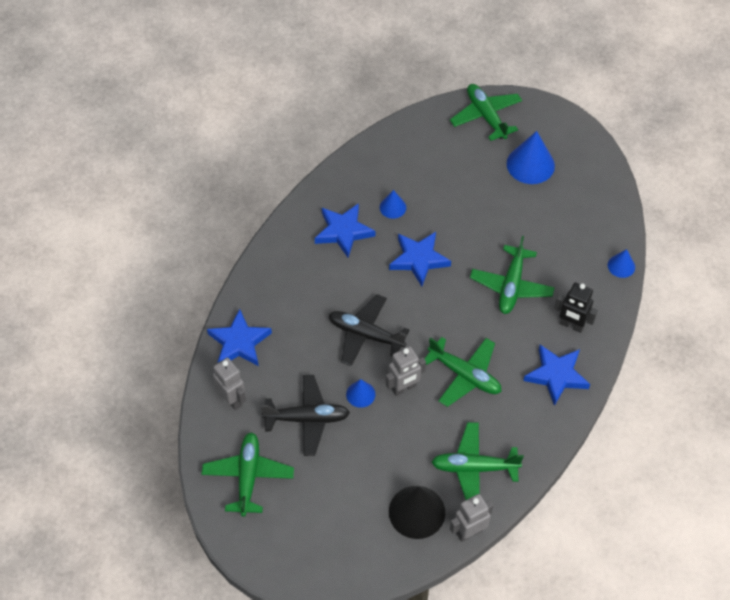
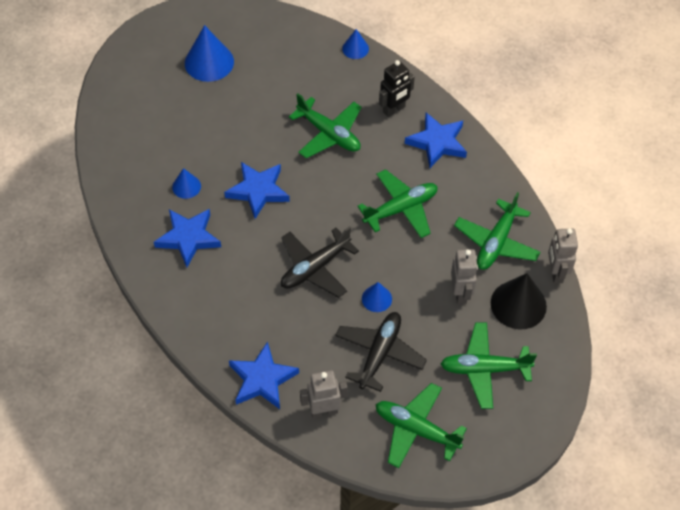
camera: 65 degrees left, 0 degrees up
(404, 388) = (389, 261): grey robot -> grey robot (460, 293)
(486, 116) = (132, 70): green plane -> green plane (484, 369)

